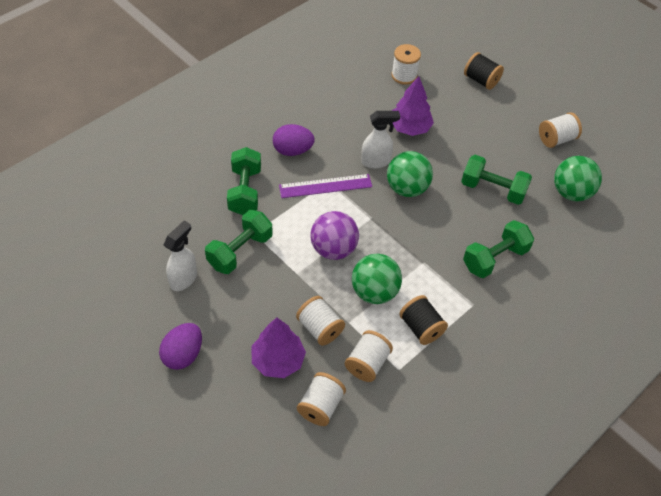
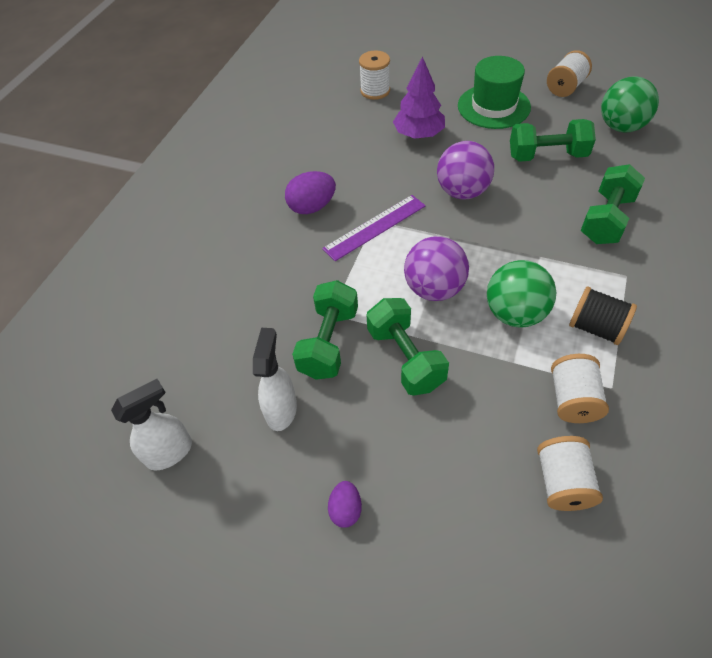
camera: 20 degrees left, 0 degrees up
(183, 355) = (345, 509): purple egg -> purple egg, size x0.60
(245, 191) = (287, 272): green dumbbell -> green dumbbell (405, 358)
(278, 360) = (468, 452): purple tree -> none
(320, 328) = (488, 386): white spool -> none
(376, 161) = (410, 180): white spray bottle -> white spray bottle (170, 452)
(407, 188) = (462, 192): green ball -> purple ball
(481, 80) = (452, 66): black spool -> none
(485, 130) = (493, 106): none -> green hat

